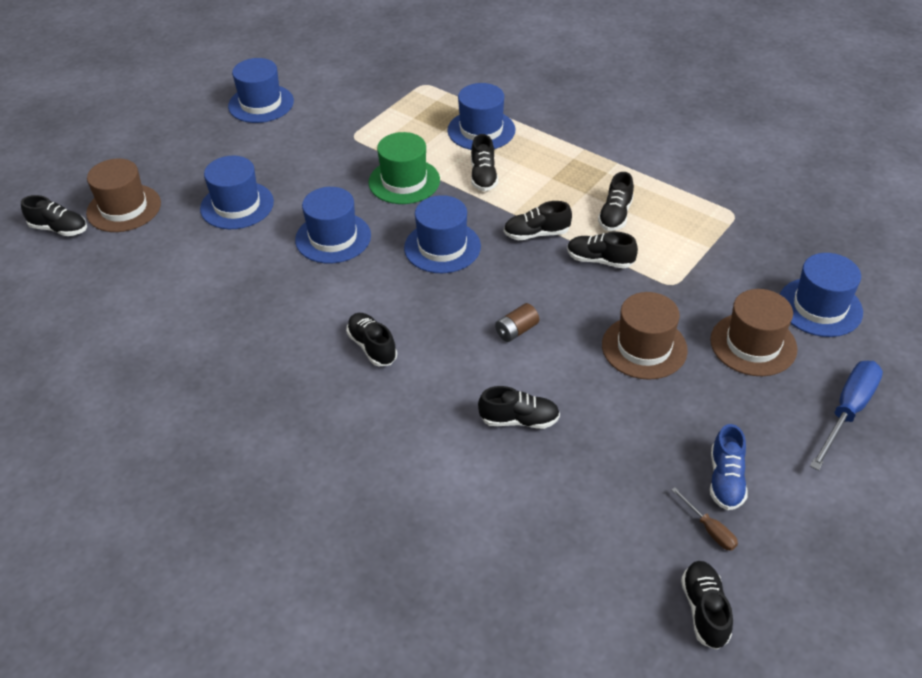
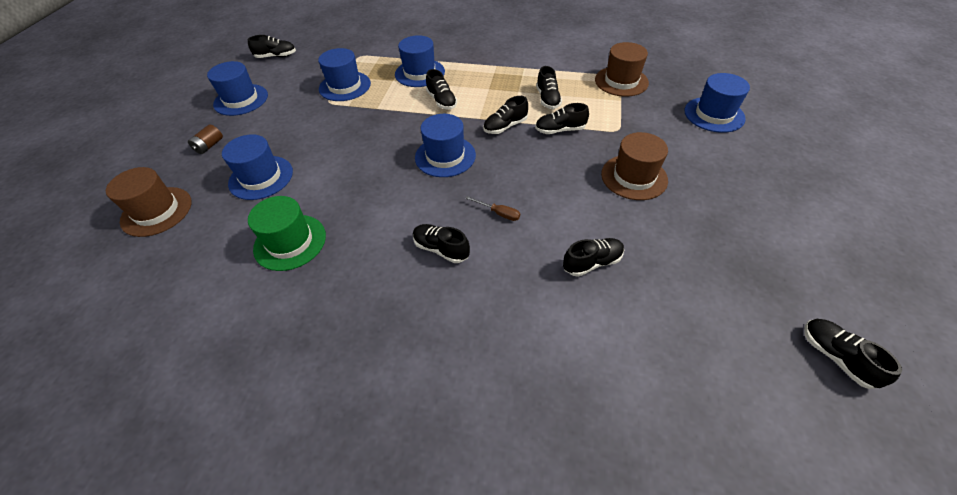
camera: 25 degrees left, 5 degrees up
(59, 229) = (98, 249): black shoe -> black shoe (276, 56)
(333, 238) = (356, 176): blue hat -> blue hat (345, 86)
(404, 181) = (386, 120): green hat -> green hat (290, 242)
(516, 331) = (540, 197): brown battery -> brown battery (209, 146)
(709, 529) = (783, 290): brown screwdriver -> brown screwdriver (498, 213)
(725, 480) = (761, 249): blue shoe -> none
(753, 344) = (697, 150): brown hat -> brown hat (621, 81)
(847, 412) = (787, 173): blue screwdriver -> none

